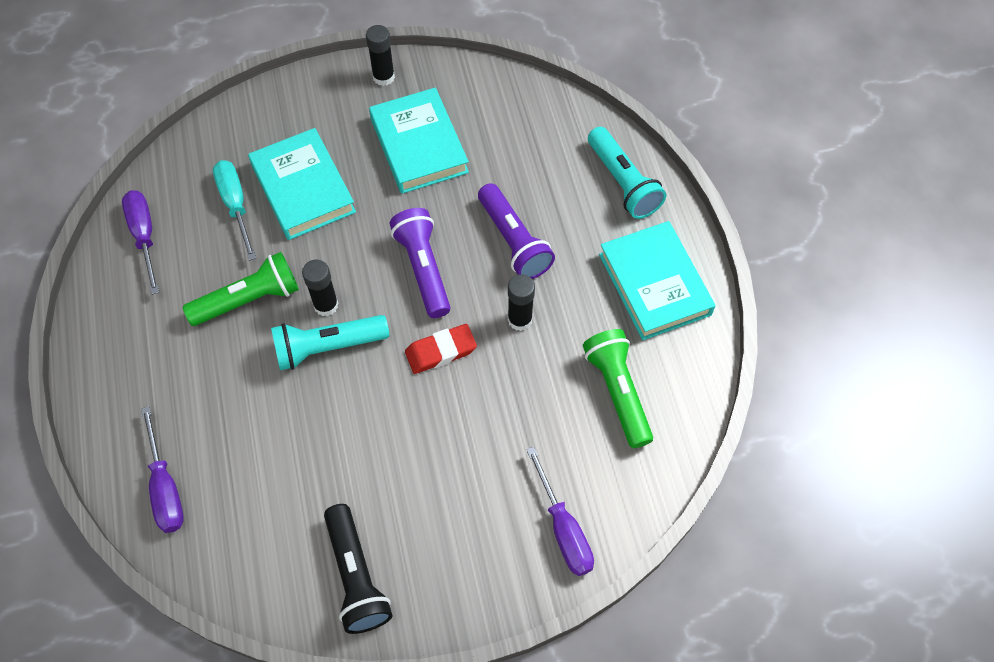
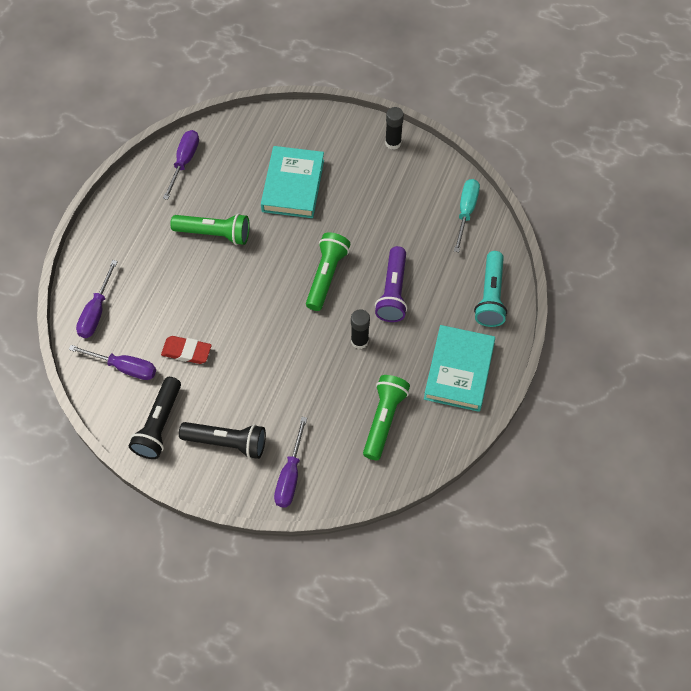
camera: 35 degrees right, 0 degrees up
(235, 205) = (247, 173): turquoise screwdriver -> turquoise screwdriver (466, 212)
(256, 534) = (124, 367): none -> purple screwdriver
(326, 305) = (254, 263): black glue stick -> none
(328, 347) = (238, 288): turquoise flashlight -> none
(419, 145) = (381, 199): turquoise book -> none
(423, 269) = (326, 276): purple flashlight -> green flashlight
(440, 351) = (299, 330): red eraser -> red eraser (186, 352)
(457, 541) = (227, 442): none -> black flashlight

